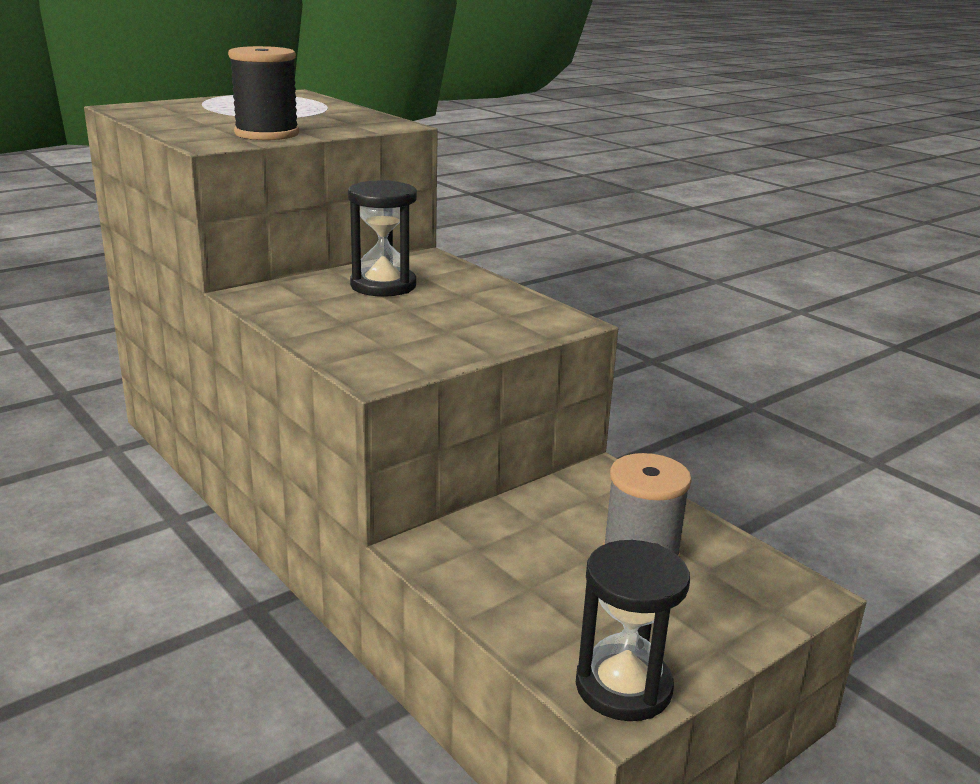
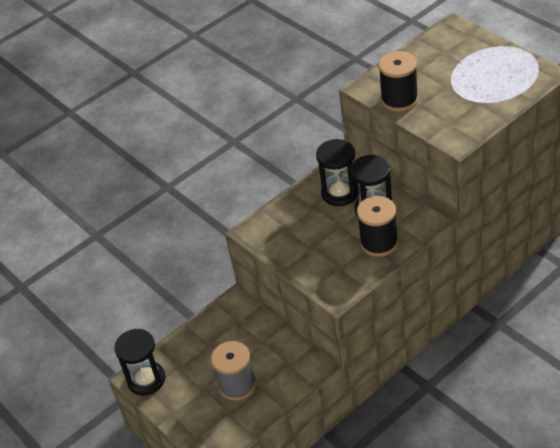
camera: 95 degrees right, 20 degrees up
(325, 303) = (340, 193): none -> black hourglass
(461, 288) = (379, 242): none -> black spool

